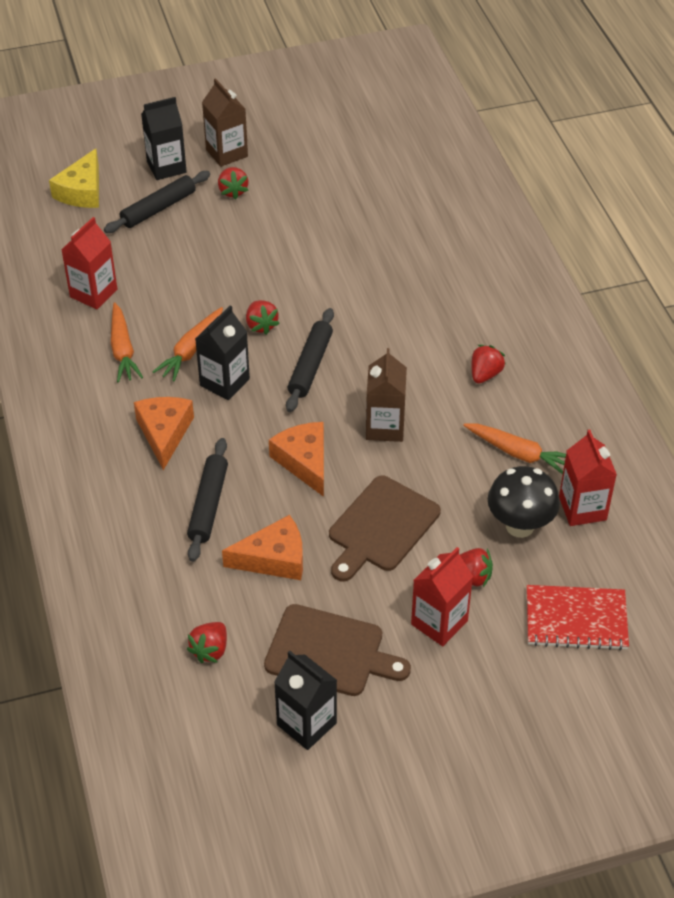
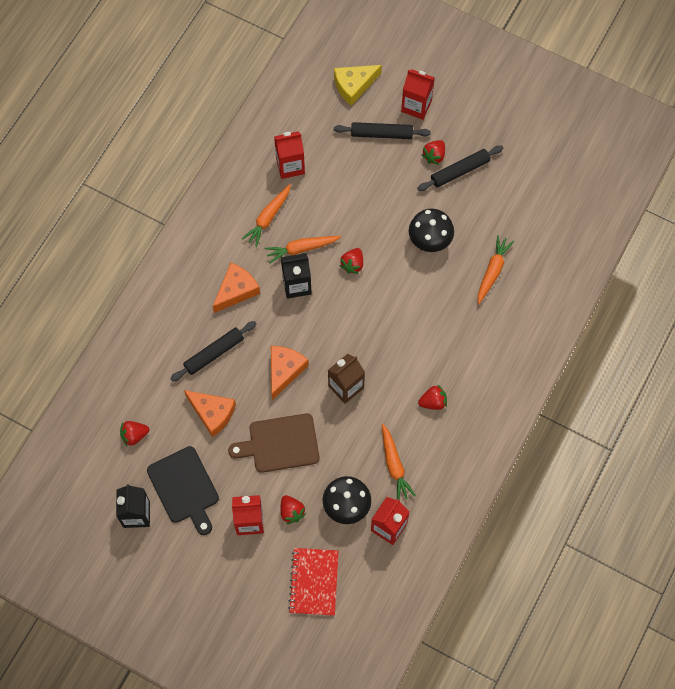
camera: 45 degrees right, 20 degrees up
(166, 167) = (416, 106): black carton -> red carton
(226, 153) = (460, 123): brown carton -> none
(310, 365) = (350, 314): black rolling pin -> black rolling pin (460, 171)
(314, 256) = (429, 242): none -> black mushroom
(329, 652) = (184, 488): brown cutting board -> black cutting board
(403, 237) = (492, 271): none -> orange carrot
(576, 619) = (314, 582): red notebook -> red notebook turned 45 degrees clockwise

